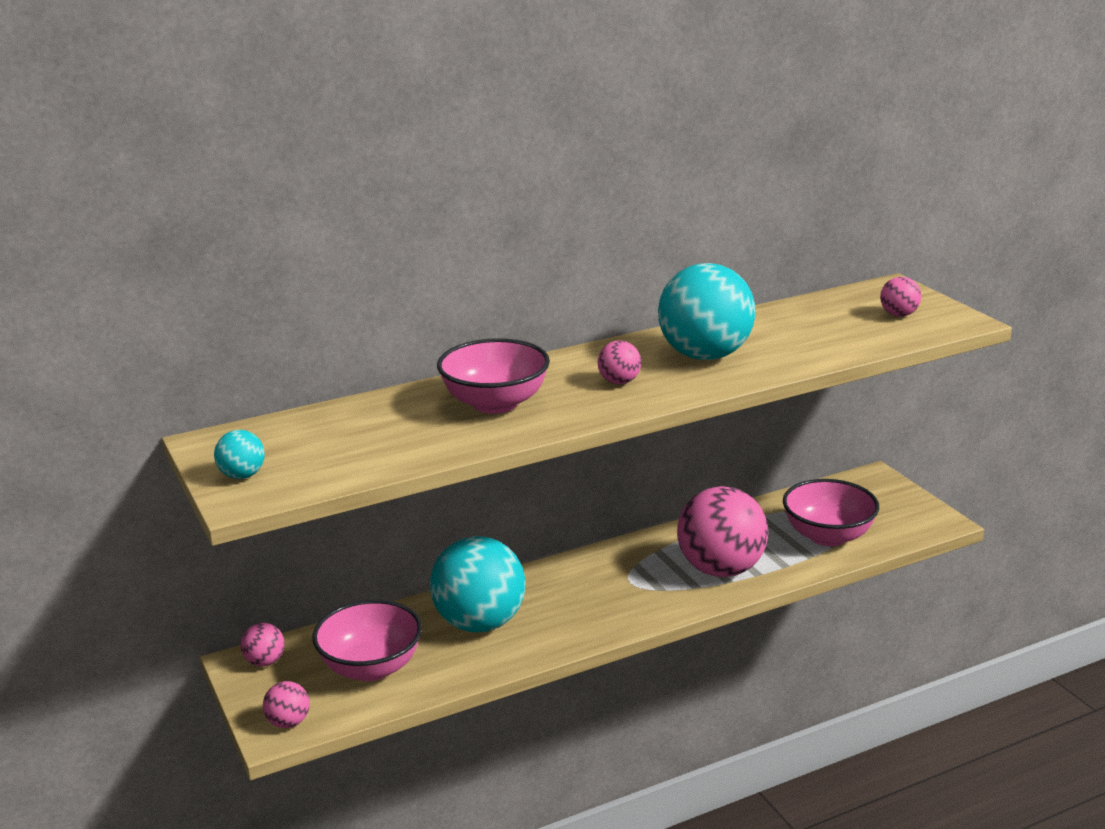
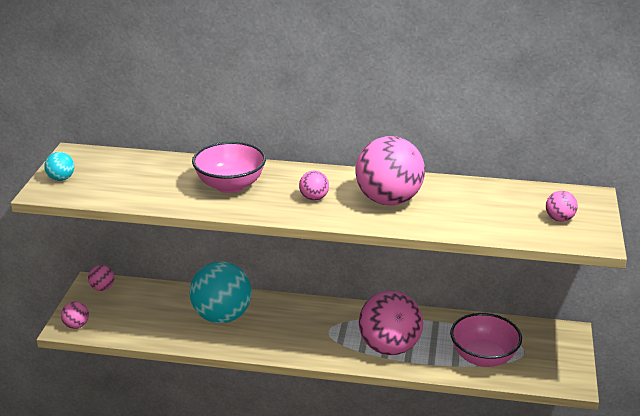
camera: 35 degrees right, 5 degrees up
(371, 667) = (143, 315): pink bowl -> none
(705, 356) = (388, 200): turquoise ball -> pink ball

